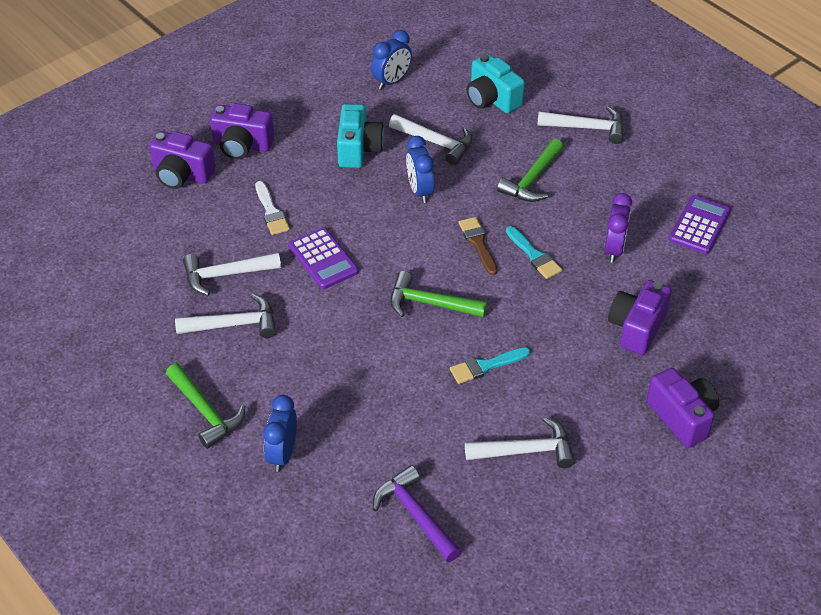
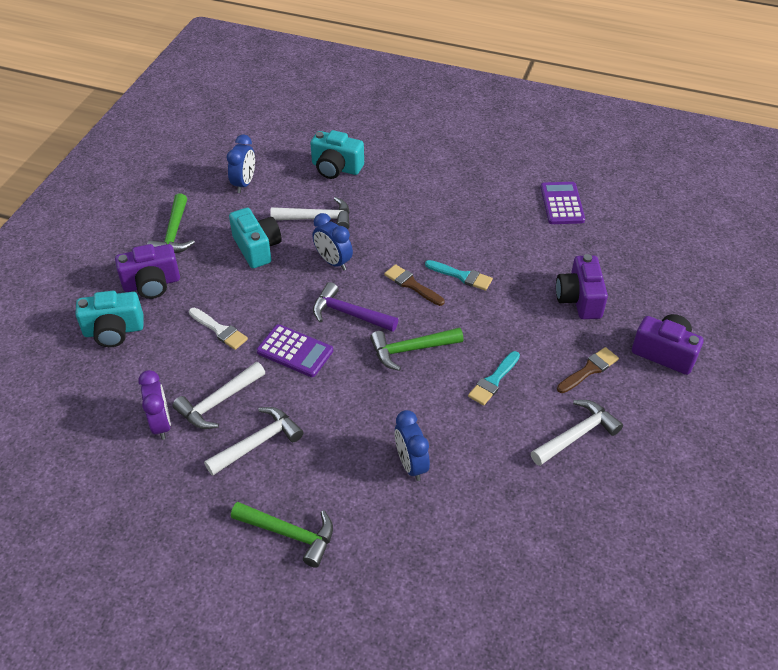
camera: 30 degrees left, 0 degrees up
(182, 174) = (114, 331): purple camera -> turquoise camera
(282, 454) = (385, 537): blue clock -> blue clock (411, 464)
(415, 515) = (534, 533): purple hammer -> purple hammer (349, 314)
(532, 180) = (415, 218): green hammer -> green hammer (174, 234)
(587, 128) = (425, 163): white hammer -> none
(589, 398) = (589, 370): none -> brown brush
(614, 249) = (516, 246): purple clock -> purple clock (161, 424)

